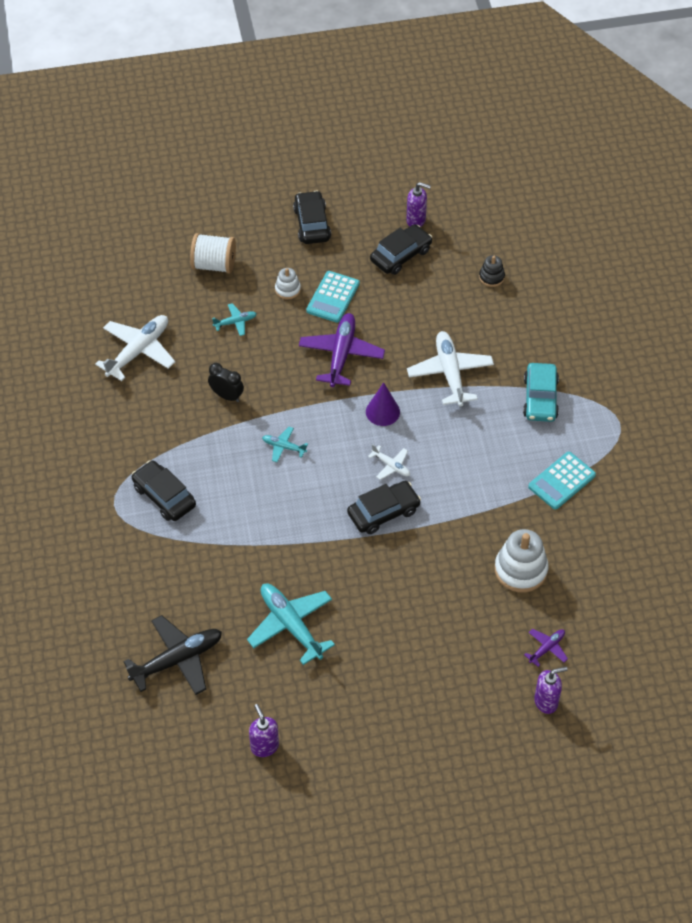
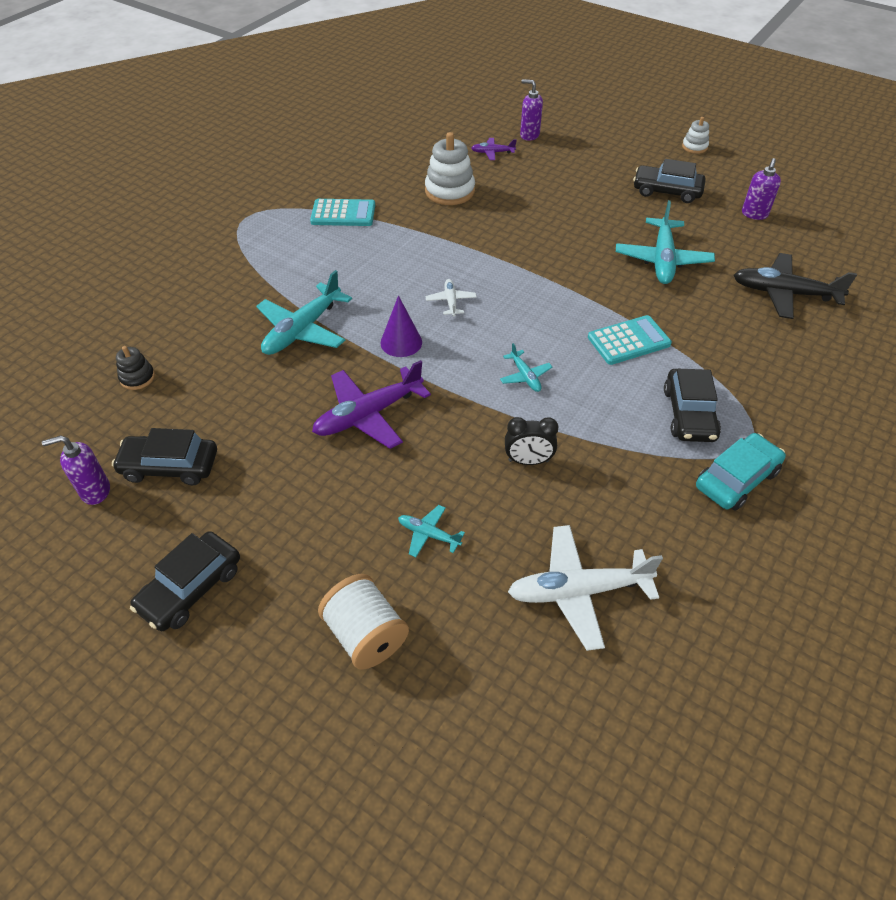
camera: 135 degrees left, 5 degrees down
(227, 396) = (528, 461): black clock -> black clock turned 75 degrees counterclockwise
(287, 289) = (327, 526): white stacking toy -> white stacking toy (694, 147)
(333, 297) = (296, 478): turquoise calculator -> turquoise calculator (629, 341)
(383, 512) = (500, 277): black car -> black car (667, 191)
(416, 220) = (95, 491): purple soap dispenser -> purple soap dispenser turned 75 degrees counterclockwise
(450, 373) = (302, 330): white plane -> turquoise plane
(540, 398) = (269, 266): turquoise car -> turquoise car (736, 479)

